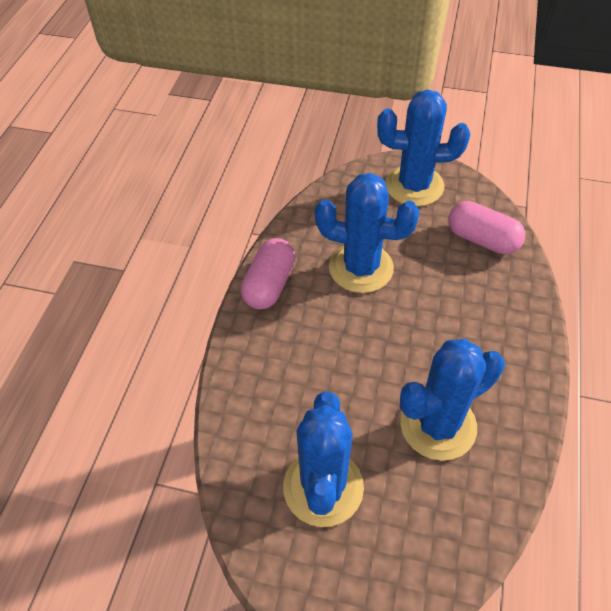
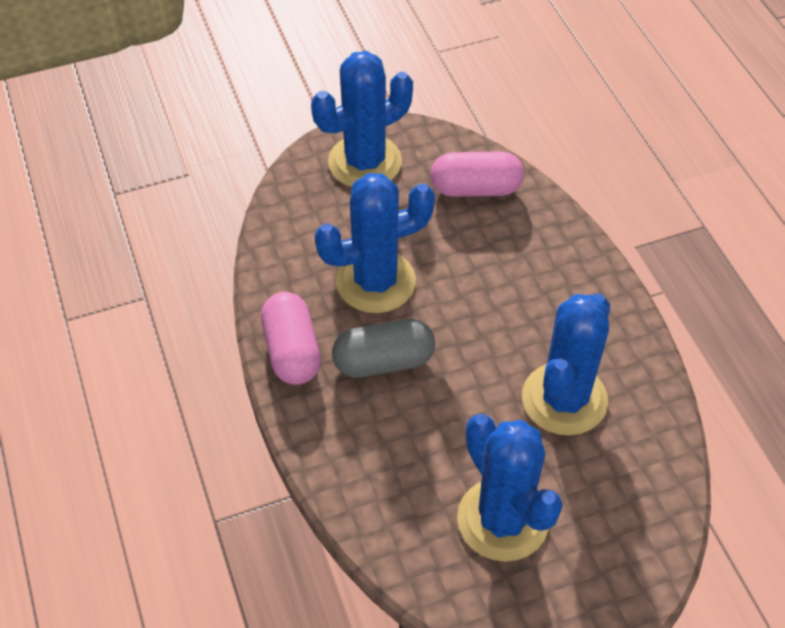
camera: 35 degrees left, 0 degrees up
(324, 324) = (383, 361): none -> grey capsule

